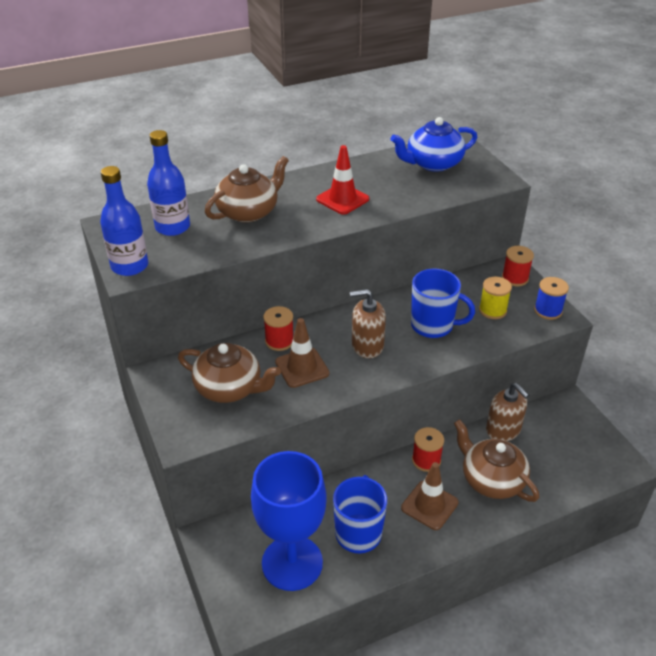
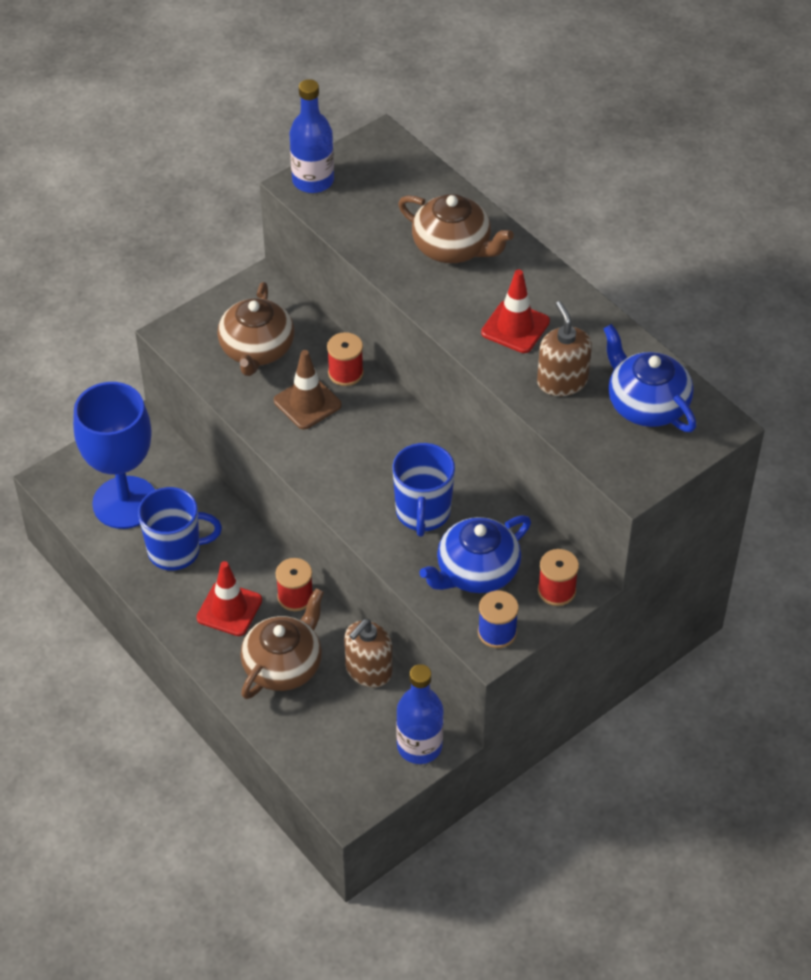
camera: 75 degrees right, 10 degrees up
(172, 227) = (396, 192): blue bottle -> blue bottle (419, 746)
(367, 345) = (364, 454): brown soap dispenser -> brown soap dispenser (562, 381)
(429, 505) = (229, 609): brown traffic cone -> red traffic cone
(492, 310) = (476, 571): yellow spool -> blue teapot

